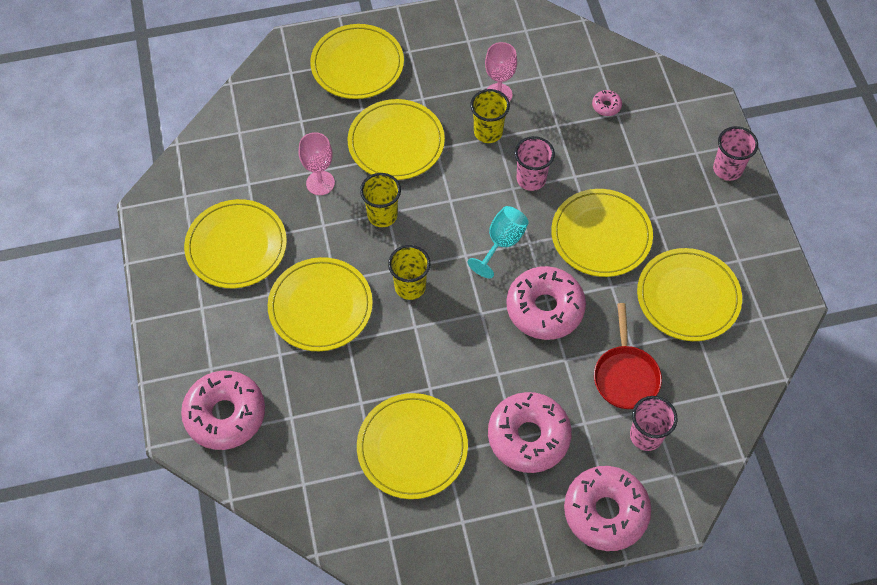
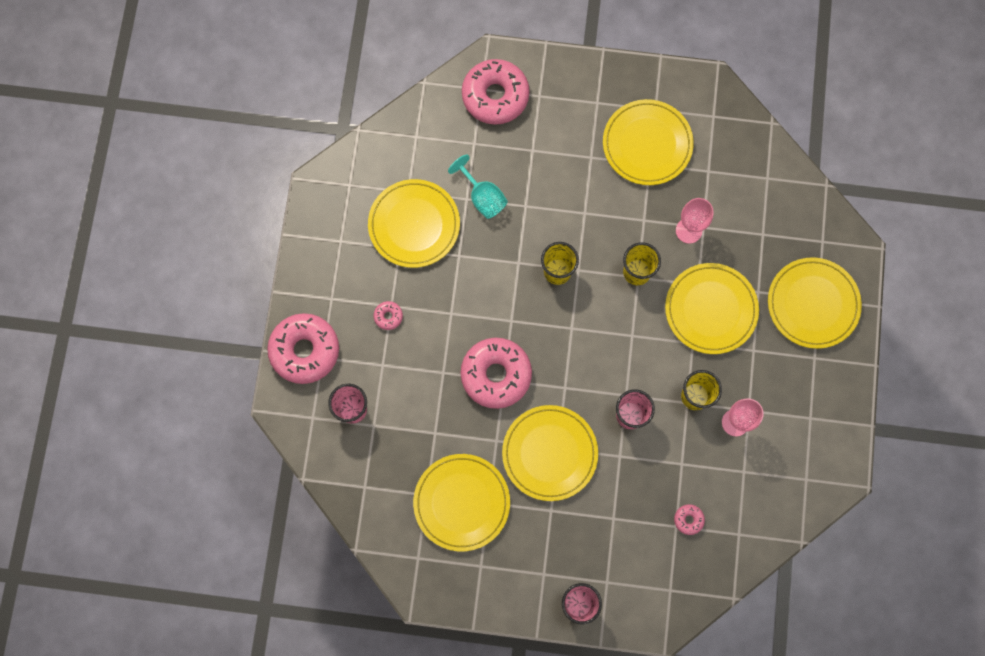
camera: 110 degrees right, 15 degrees up
(320, 306) = (564, 194): yellow plate -> none
(502, 243) = (572, 363): turquoise goblet -> turquoise goblet (482, 197)
(528, 436) = (388, 316): pink donut -> pink donut, size x0.42
(625, 376) = (410, 416): red pan -> none

